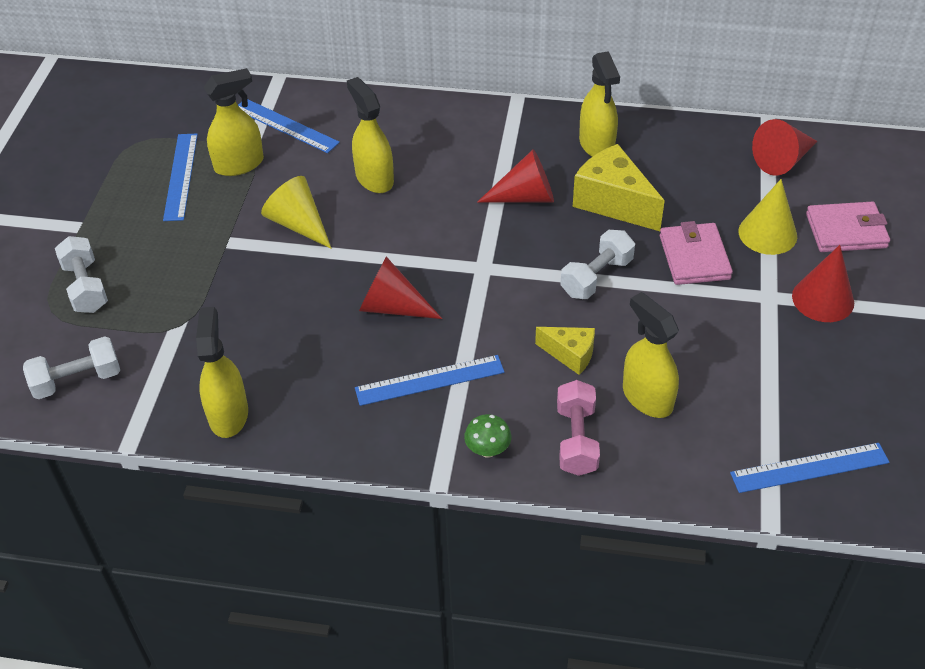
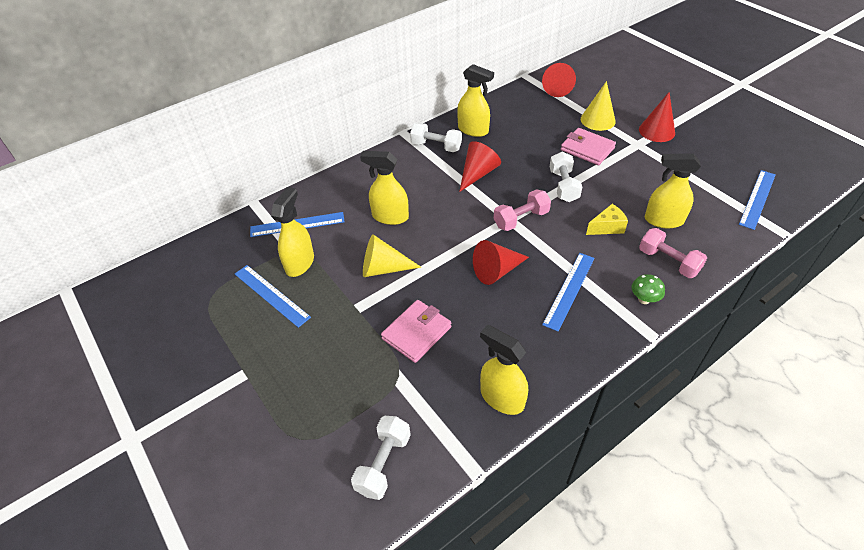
camera: 45 degrees left, 0 degrees up
(86, 287) = (304, 405): white dumbbell -> white dumbbell (436, 146)
(494, 276) = (521, 219): none -> pink dumbbell
(613, 202) = (519, 149): yellow cheese -> none
(846, 231) = (622, 99): pink wallet -> pink wallet (417, 333)

